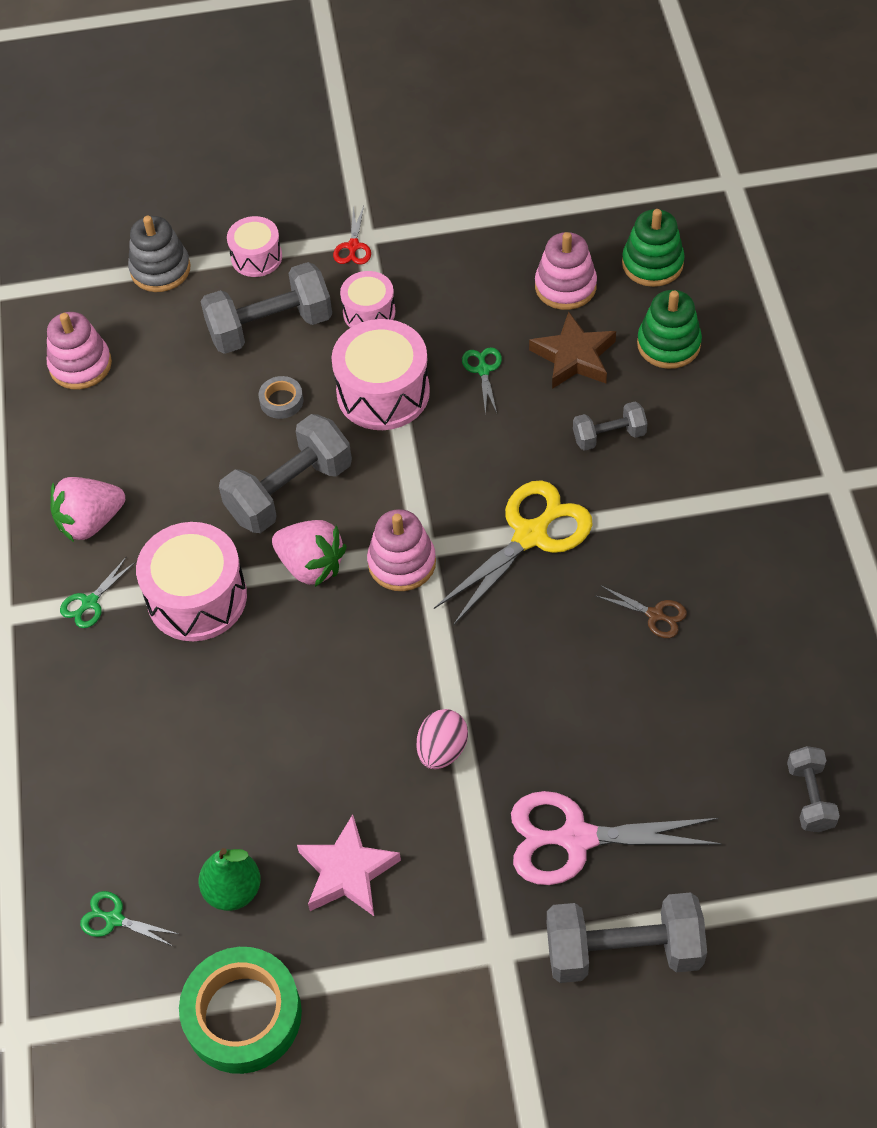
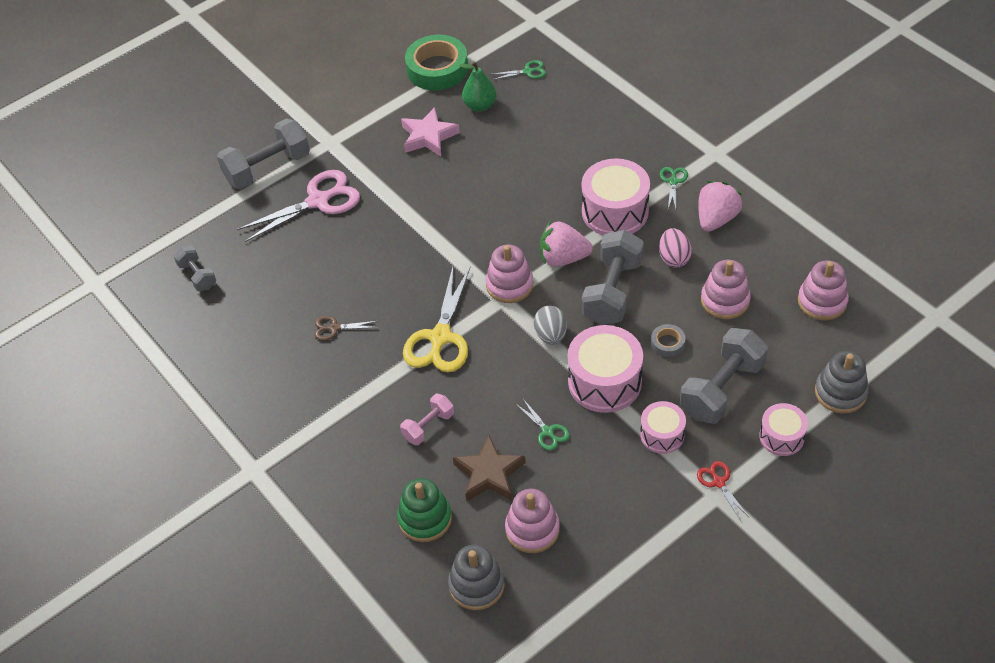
camera: 150 degrees right, 5 degrees down
(177, 417) = (725, 300): none -> pink stacking toy
(400, 474) = (550, 335): none -> grey egg
(442, 750) = (416, 206): pink egg -> pink egg (674, 258)
(609, 436) = (428, 426): grey dumbbell -> pink dumbbell
(652, 264) = (476, 585): green stacking toy -> grey stacking toy

